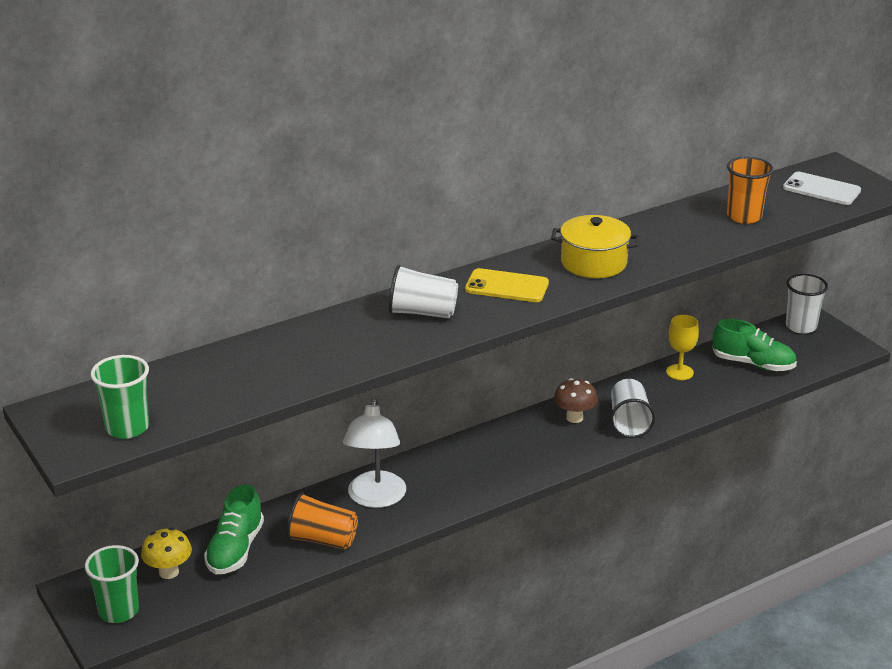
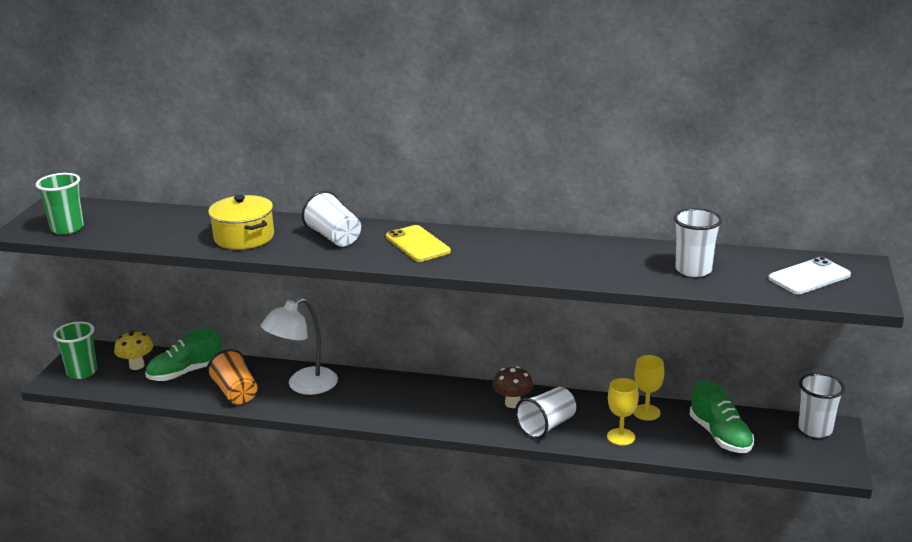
camera: 45 degrees right, 5 degrees down
(593, 263) = (507, 254): yellow pot -> yellow pot (244, 237)
(692, 401) = (621, 437): none -> yellow goblet
(744, 216) = (693, 270): orange cup -> white cup
(821, 189) = (809, 277): white phone -> white phone turned 75 degrees clockwise

